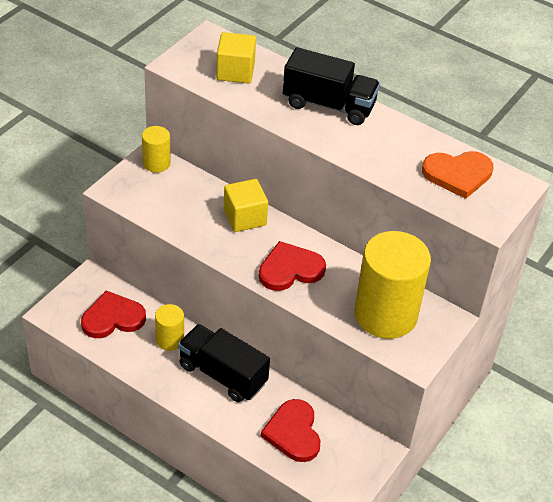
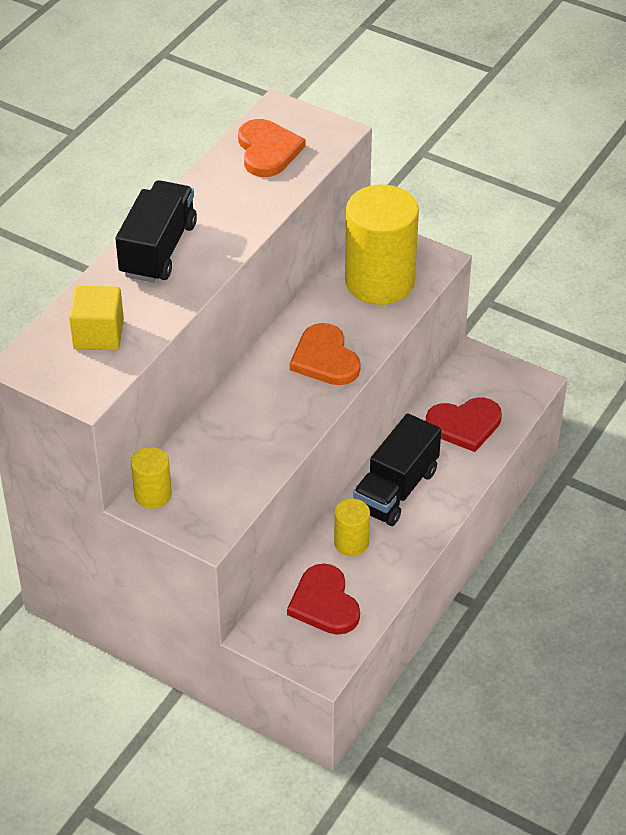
camera: 90 degrees left, 0 degrees up
(245, 217) = (244, 402): yellow cube -> none
(290, 269) = (325, 358): red heart -> orange heart

